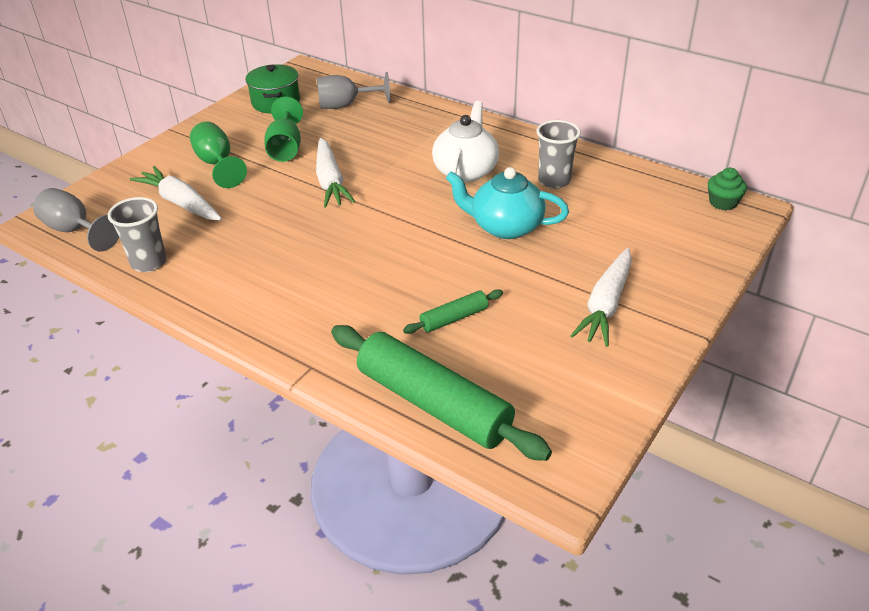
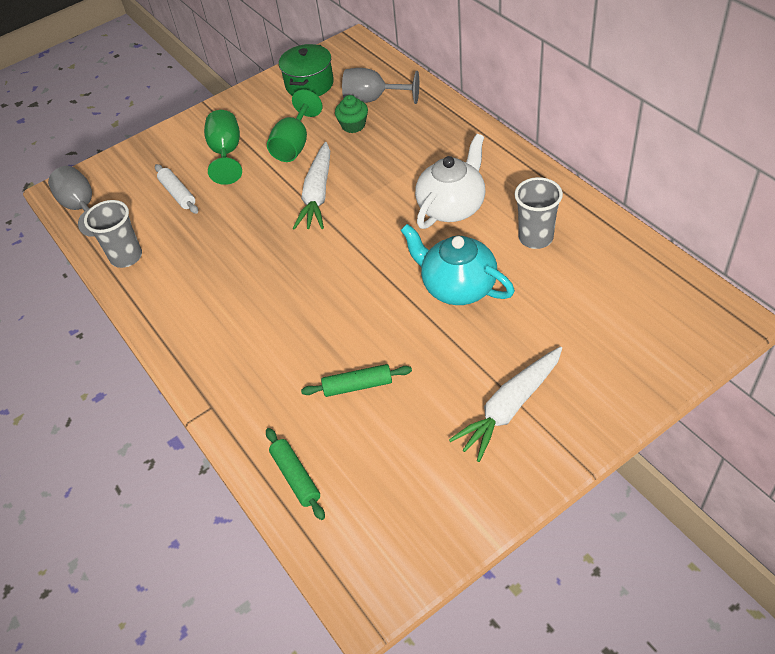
camera: 25 degrees right, 10 degrees up
(181, 203) = (178, 194): white carrot -> white rolling pin
(433, 404) = (296, 477): green rolling pin -> green rolling pin, size x0.46
(723, 202) = (705, 305): green cupcake -> green cupcake (353, 125)

